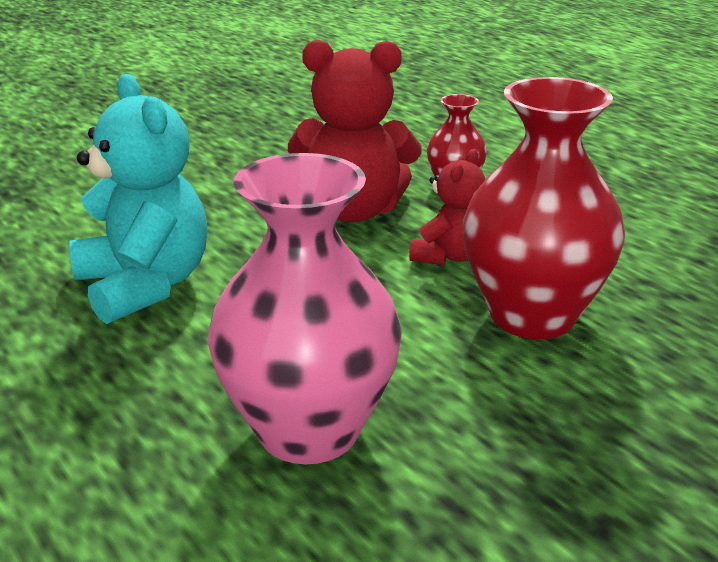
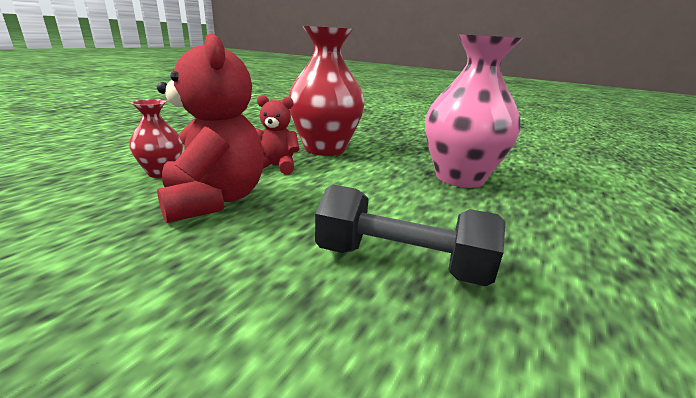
camera: 115 degrees left, 5 degrees down
(144, 285) = (401, 262): turquoise teddy bear -> black dumbbell

